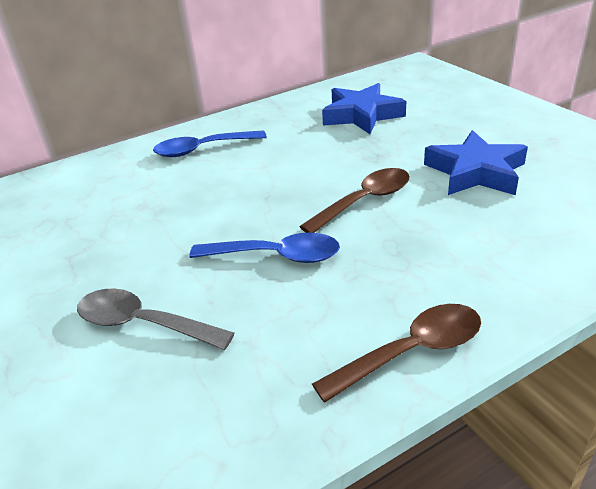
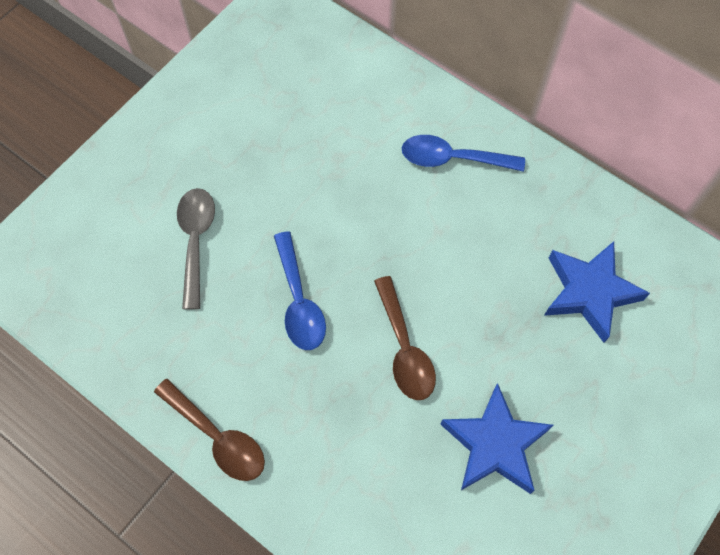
camera: 65 degrees right, 30 degrees up
(202, 149) = (452, 159): blue spoon -> blue spoon turned 45 degrees counterclockwise
(364, 201) = (404, 348): brown spoon -> brown spoon turned 45 degrees clockwise

